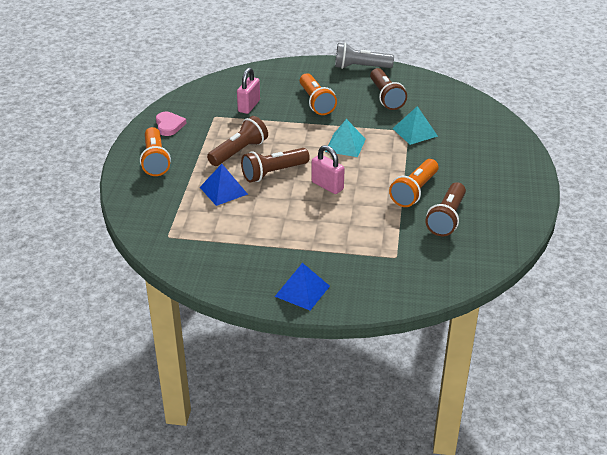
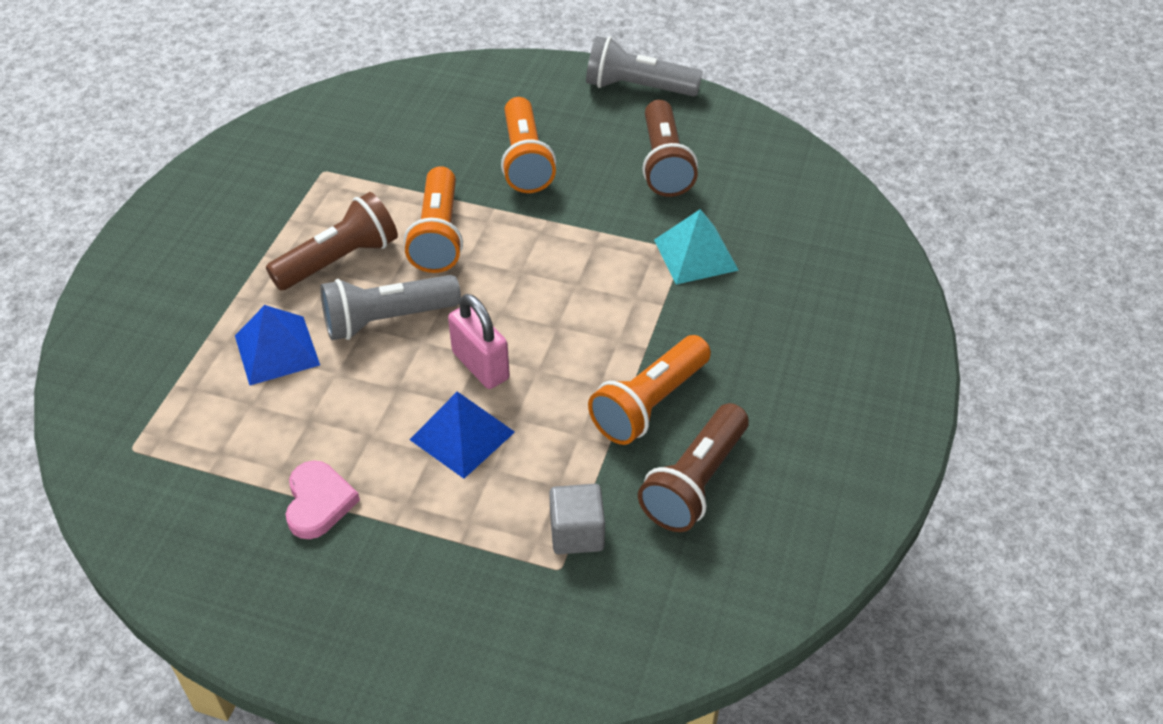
camera: 10 degrees right, 10 degrees up
(155, 160) = (176, 260): orange flashlight -> orange flashlight (438, 235)
(169, 125) = (232, 182): pink heart -> pink heart (318, 502)
(249, 106) = (395, 154): pink padlock -> none
(273, 173) = (387, 320): brown flashlight -> grey flashlight
(302, 291) = (341, 629): blue pyramid -> blue pyramid (462, 435)
(345, 145) = (548, 269): turquoise pyramid -> none
(399, 243) = (577, 533): none -> grey cube

